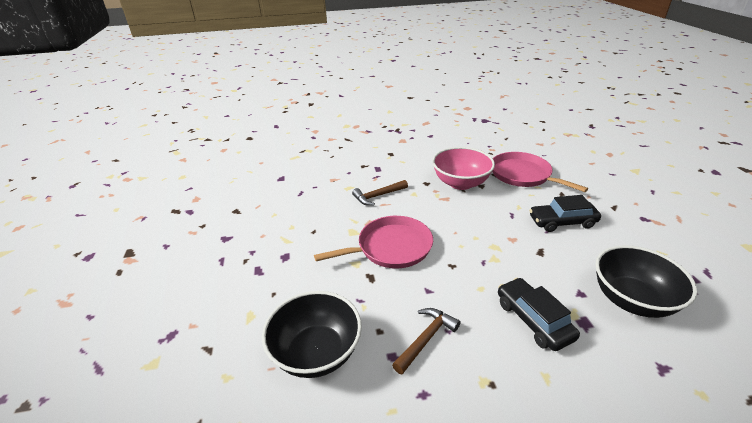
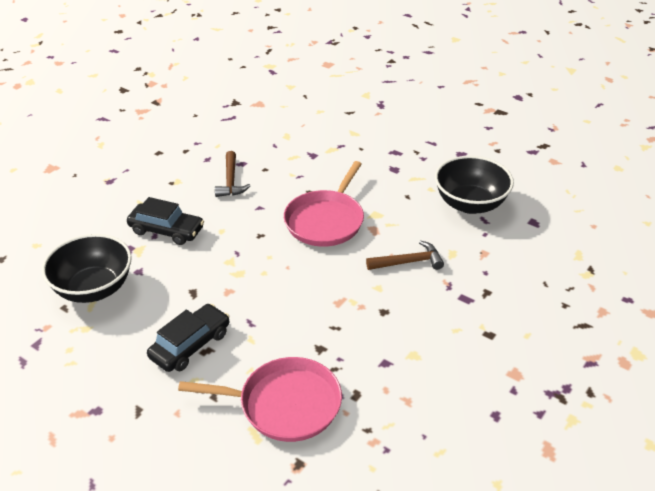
camera: 135 degrees right, 5 degrees up
(316, 352) = (288, 142): black bowl -> black bowl (470, 204)
(378, 196) = (408, 262): brown hammer -> brown hammer turned 60 degrees clockwise
(460, 183) = (346, 336): pink bowl -> none

